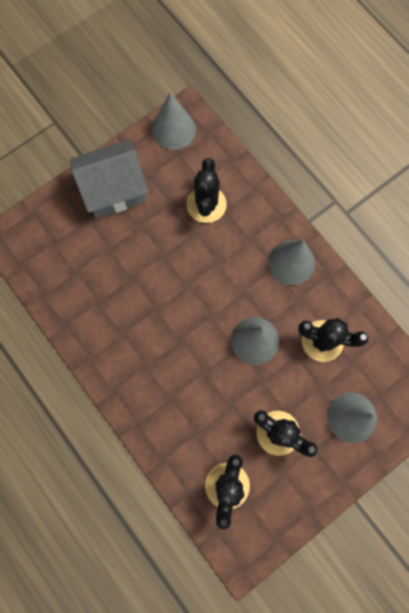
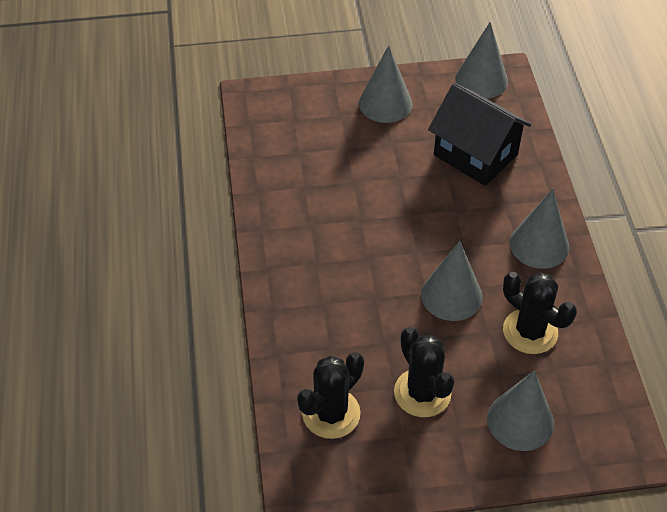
camera: 30 degrees right, 25 degrees down
(114, 190) = (385, 103): grey house -> grey cone
(206, 204) = (475, 155): black cactus -> black house

